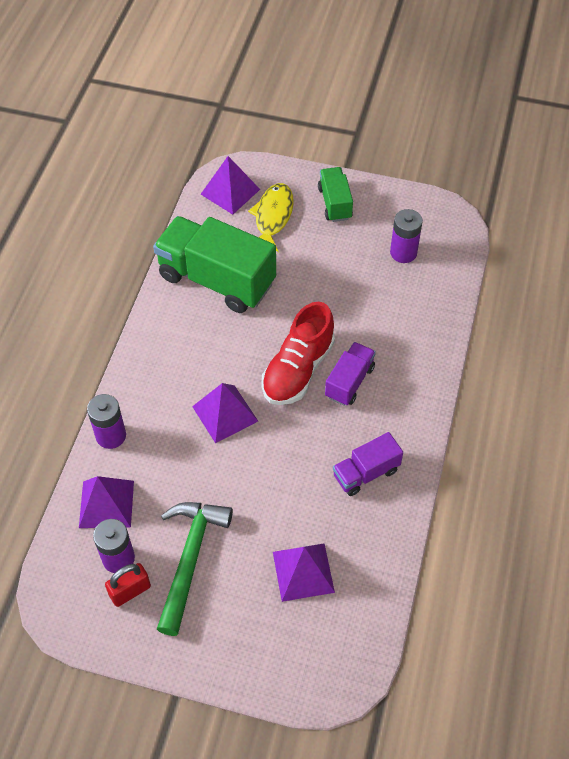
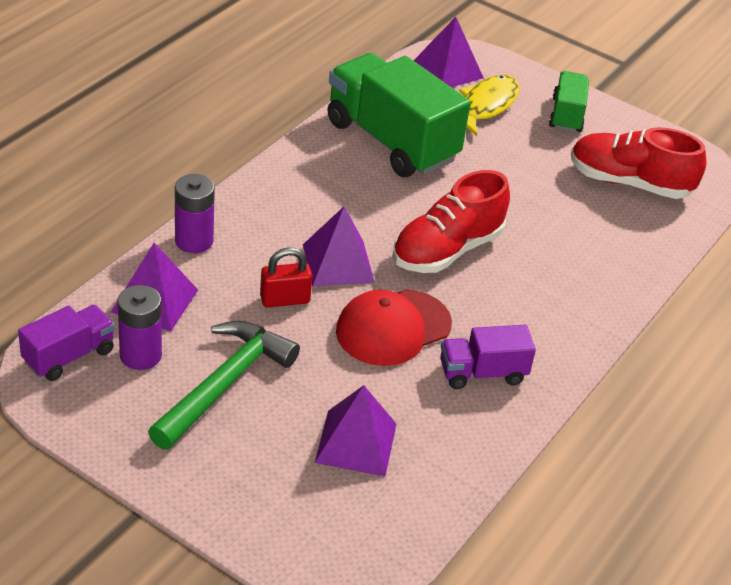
camera: 15 degrees right, 15 degrees down
(130, 591) = (137, 390): red padlock -> red padlock (285, 299)
(288, 458) = (393, 328): none -> red cap
(349, 382) = (504, 280): purple truck -> purple truck (69, 356)
(403, 252) = (629, 183): purple battery -> red shoe

